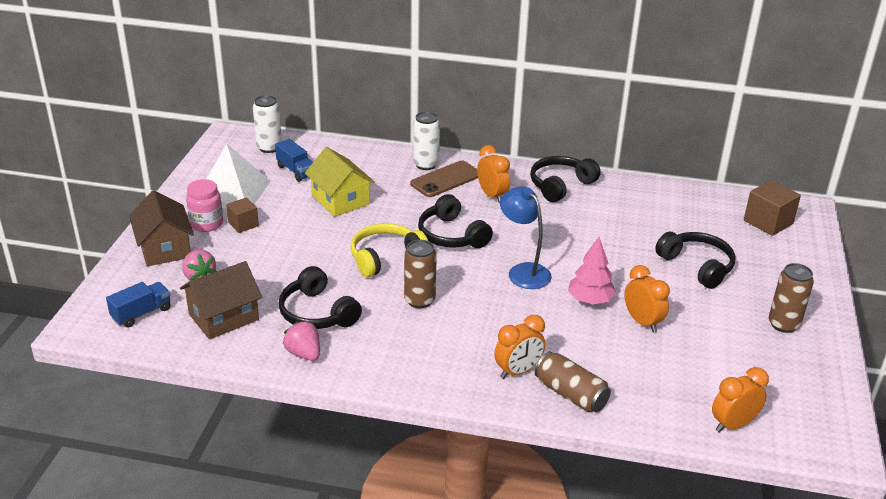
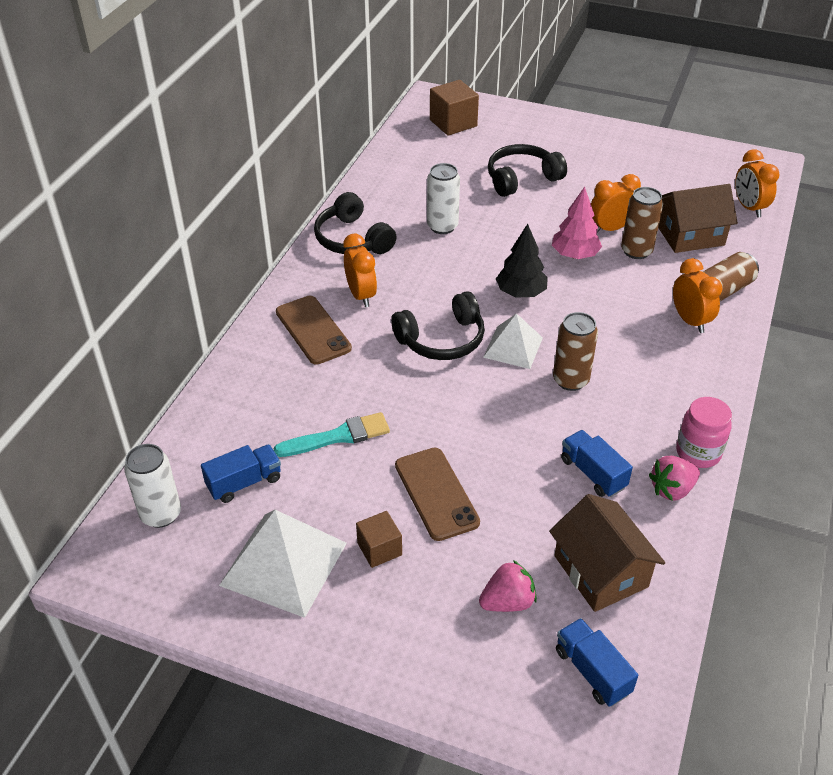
camera: 80 degrees left, 10 degrees up
(164, 248) = (428, 650): brown house -> brown house (690, 235)
(206, 224) = (370, 596): pink jar -> pink jar (698, 453)
(292, 243) = (436, 493): none -> brown phone
(317, 313) = (593, 473): black headphones -> blue truck
(340, 200) = (337, 437): yellow house -> turquoise brush
(385, 257) = (482, 402): yellow headphones -> none
(425, 164) = (270, 344): white can -> white can (442, 226)
(452, 270) = (513, 347): none -> white pyramid
(492, 195) = (361, 295): orange clock -> orange clock turned 90 degrees clockwise
(523, 271) = (520, 293): blue lamp -> black tree
(783, 324) = (613, 152): brown can -> brown can (636, 251)

